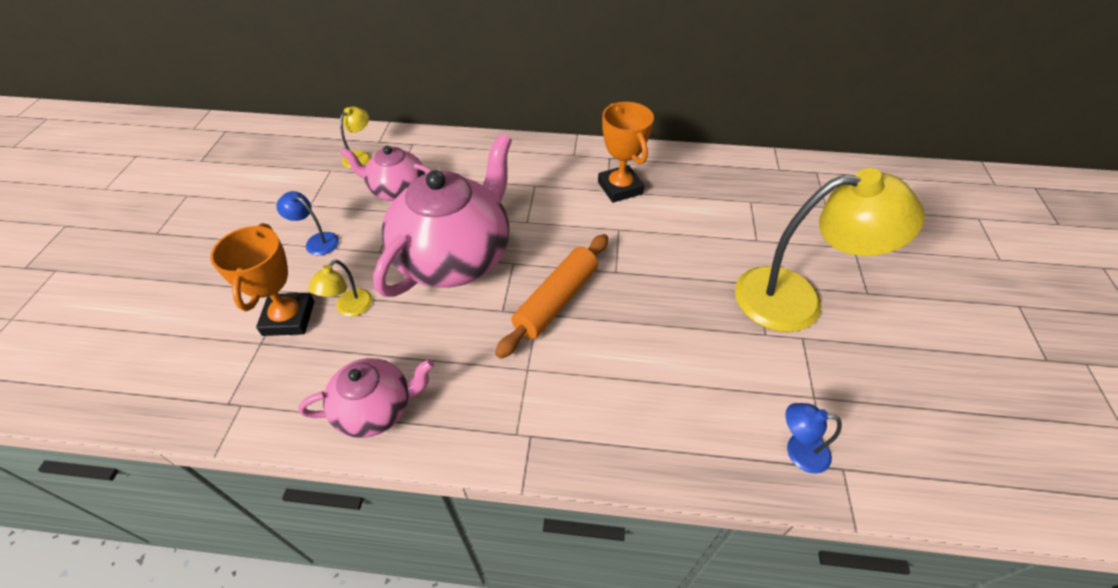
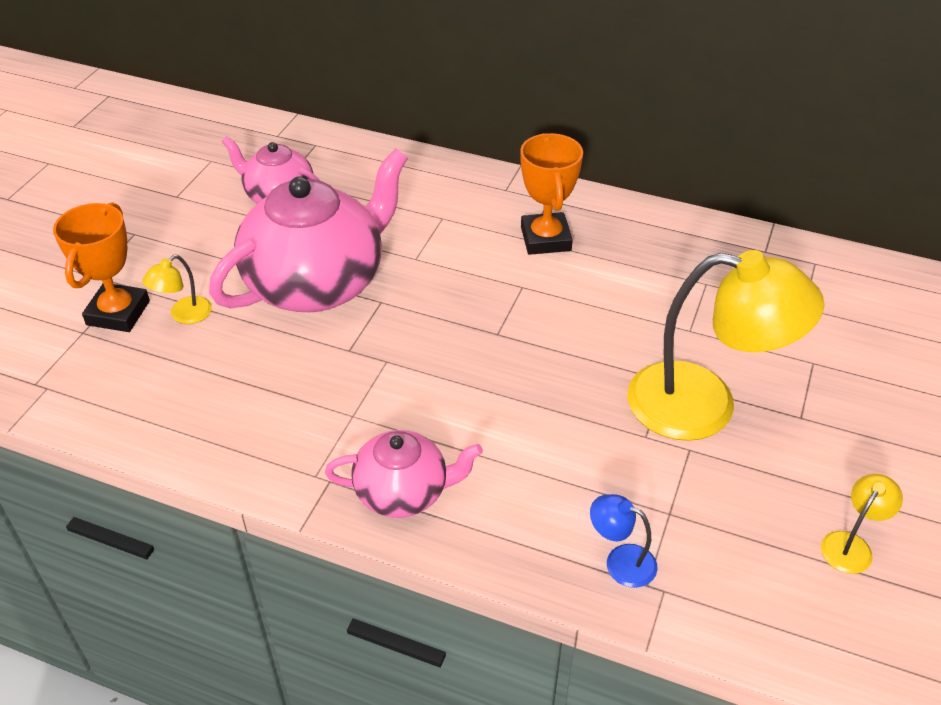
camera: 15 degrees right, 5 degrees down
(317, 241) = (171, 238): blue lamp -> none
(360, 156) = (250, 150): yellow lamp -> yellow lamp (851, 545)
(376, 409) = (179, 420): pink teapot -> pink teapot (403, 492)
(556, 301) = (414, 352): orange rolling pin -> none

